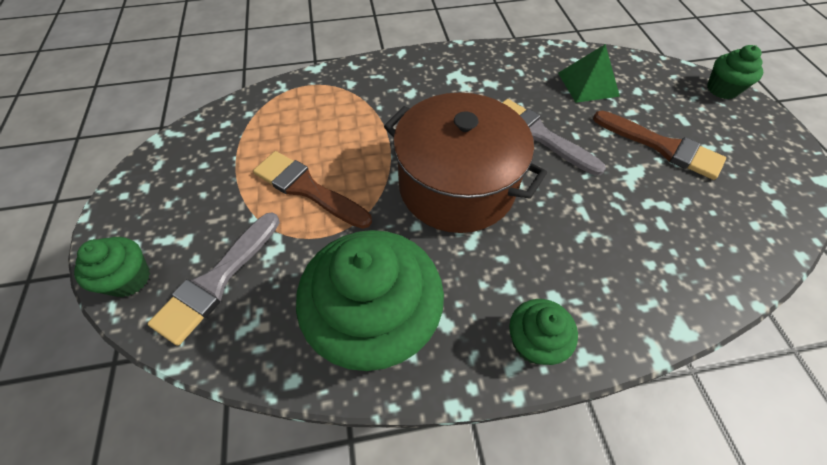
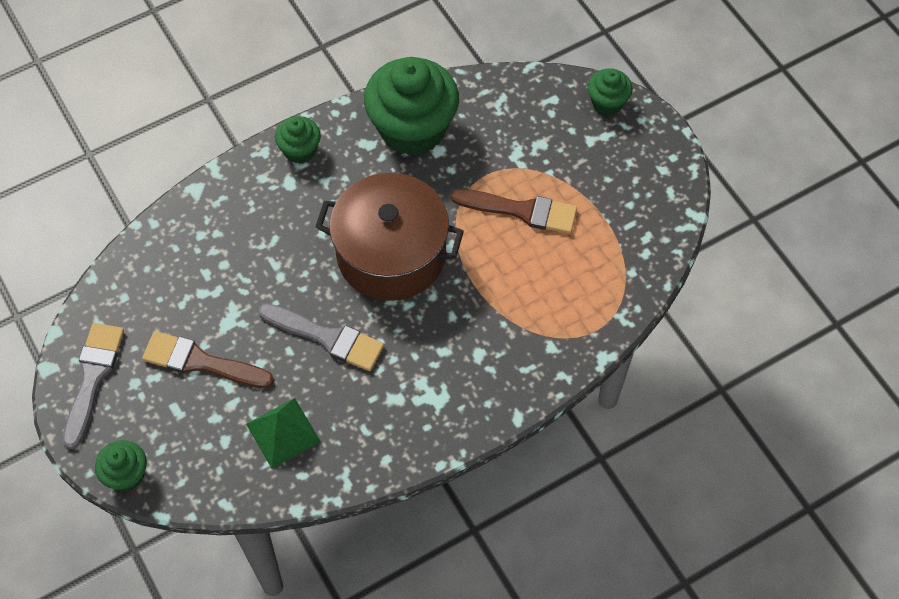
camera: 160 degrees right, 5 degrees up
(217, 280) = (543, 120): grey brush -> grey brush (93, 378)

